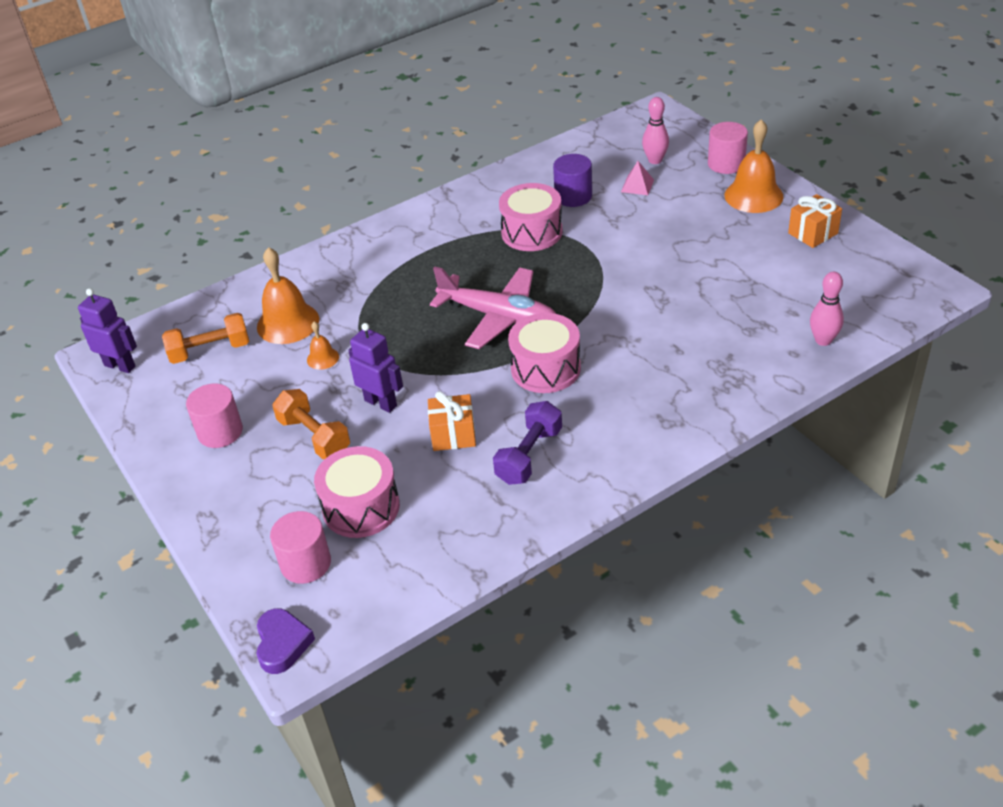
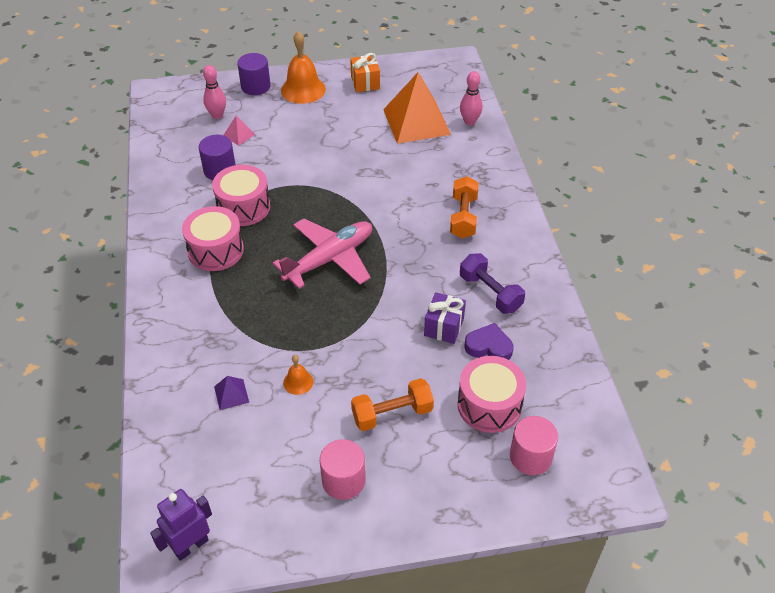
camera: 70 degrees left, 5 degrees up
(210, 351) = (226, 463): orange dumbbell -> orange dumbbell (463, 217)
(282, 644) = (605, 493): purple heart -> purple heart (489, 347)
(288, 323) = (231, 394): orange bell -> purple pyramid
(381, 403) = (380, 359): purple robot -> none
(453, 435) = (444, 327): orange gift -> purple gift
(545, 368) = (406, 254): pink drum -> pink drum (216, 250)
(726, 164) = (255, 86): pink cylinder -> purple cylinder
(779, 297) = (416, 121): none -> orange pyramid

